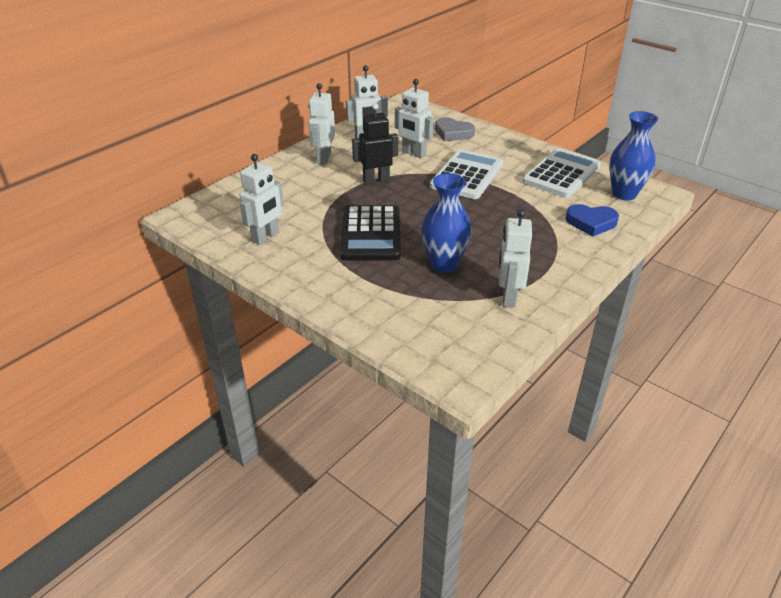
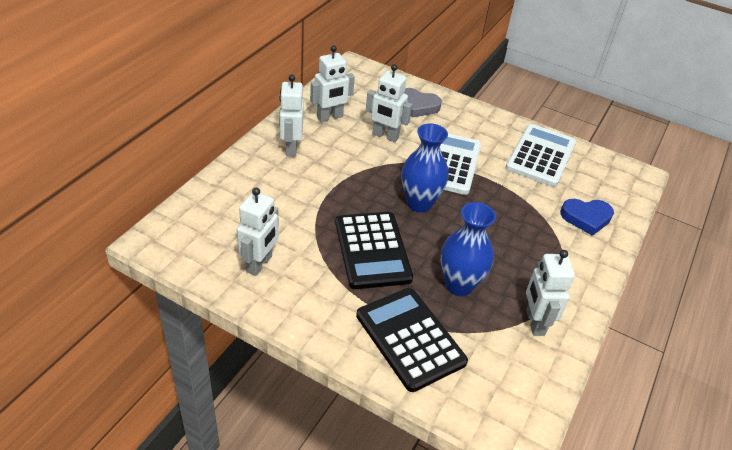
camera: 15 degrees left, 5 degrees up
(376, 180) = (356, 176): black robot -> none
(382, 299) = (410, 339): none -> black calculator
(624, 194) = (606, 178): blue vase -> blue vase (419, 203)

